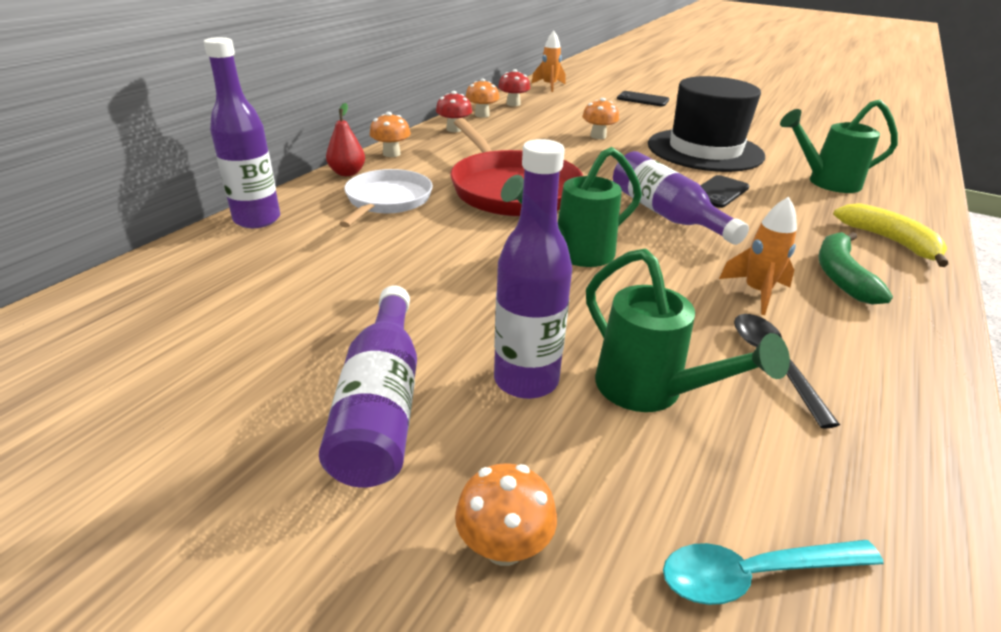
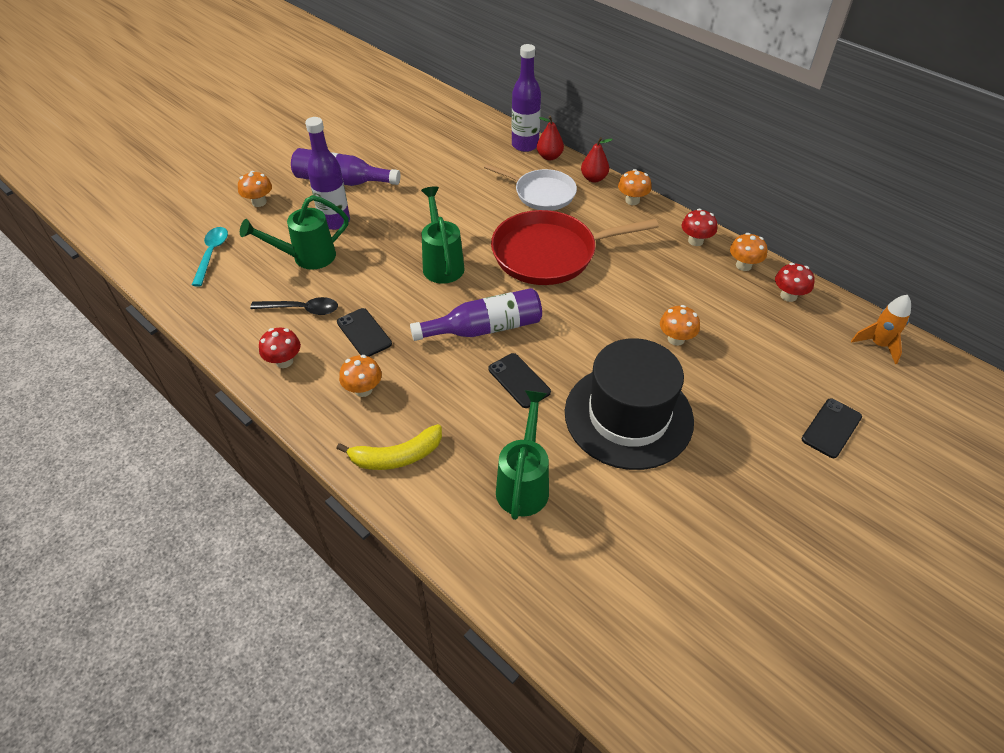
camera: 105 degrees right, 15 degrees up
(293, 201) = (549, 157): none -> red pear
(756, 292) = (364, 333): orange rocket -> black phone
(841, 276) = (363, 389): green banana -> orange mushroom
(884, 353) = (284, 361): none -> red mushroom

